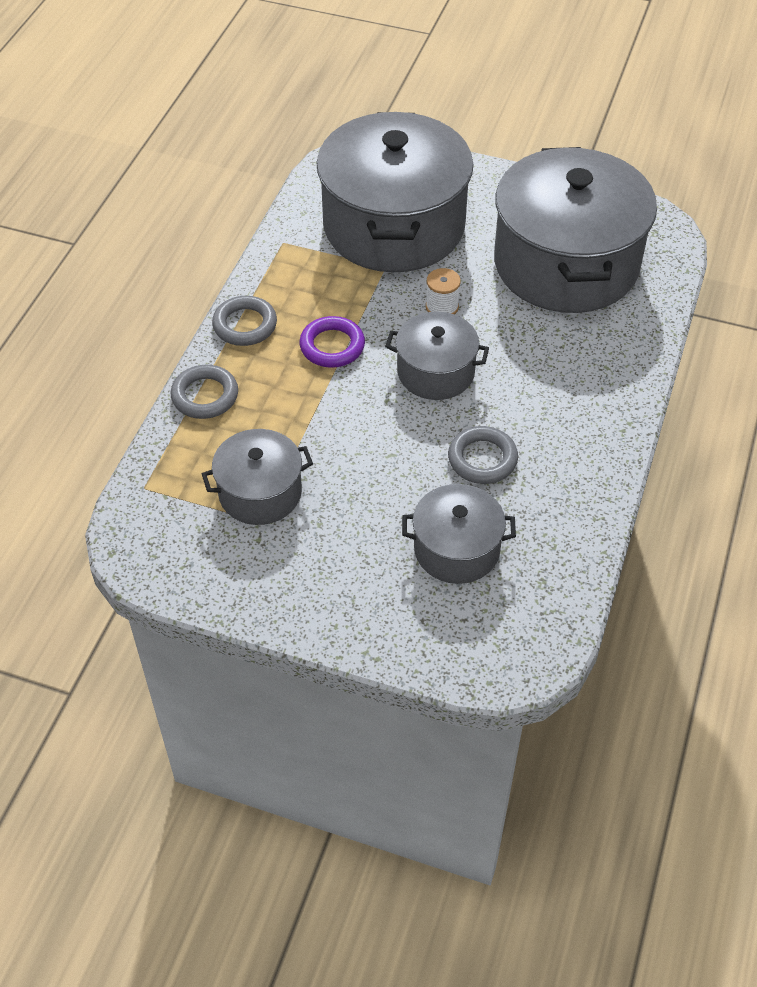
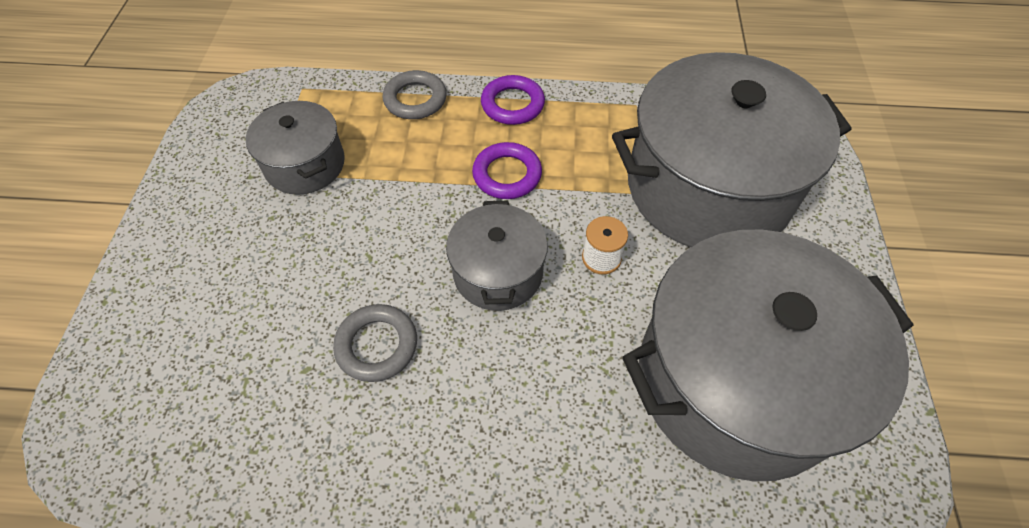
camera: 75 degrees right, 5 degrees up
(245, 325) = (512, 104): grey ring -> purple ring
(456, 549) = (243, 345): grey pot -> none

